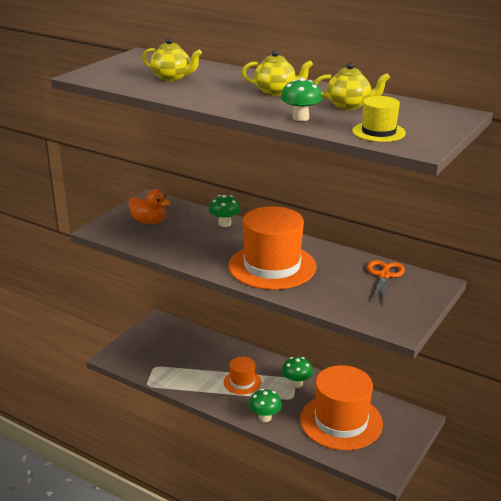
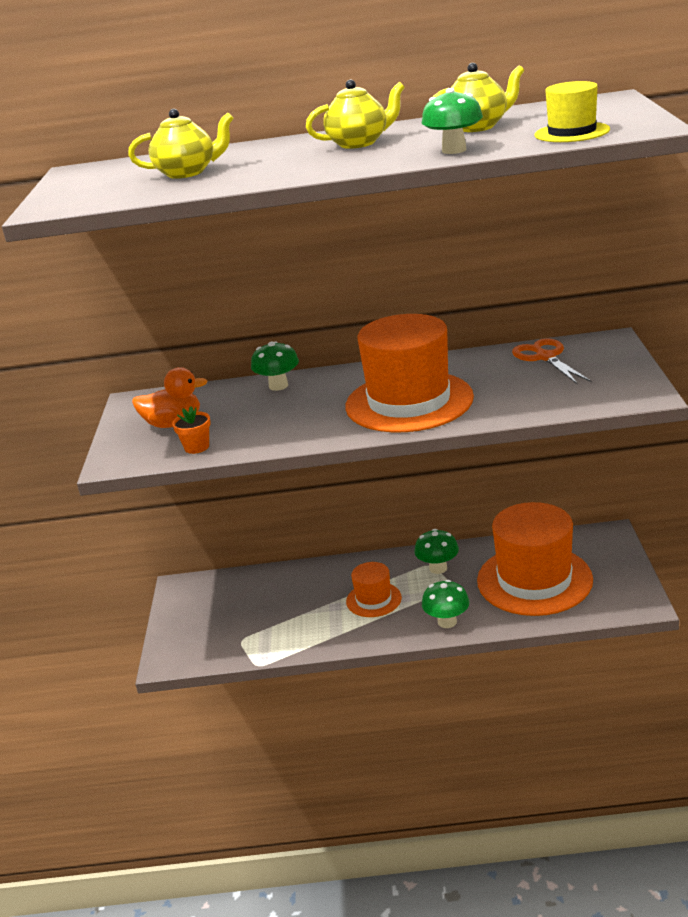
camera: 30 degrees left, 0 degrees up
(141, 240) = (197, 447): none -> orange flower pot

